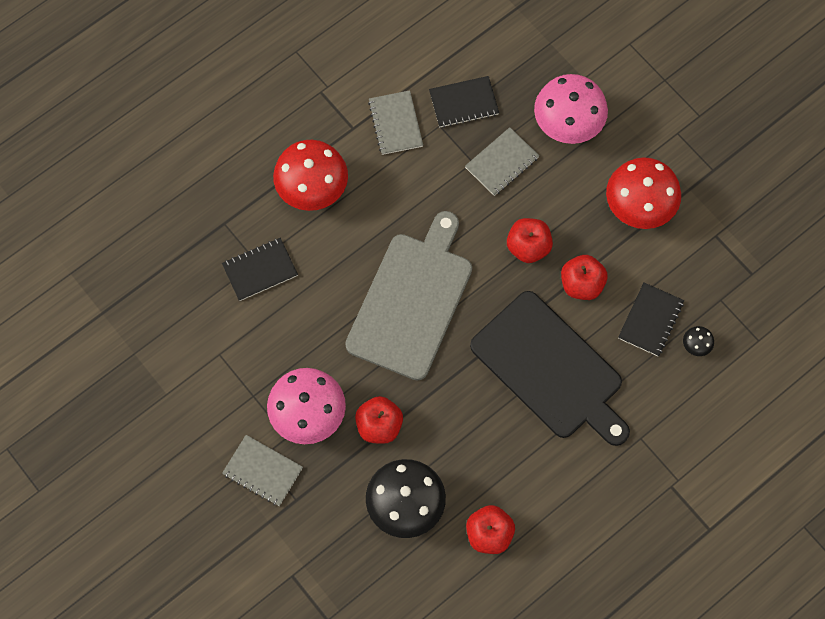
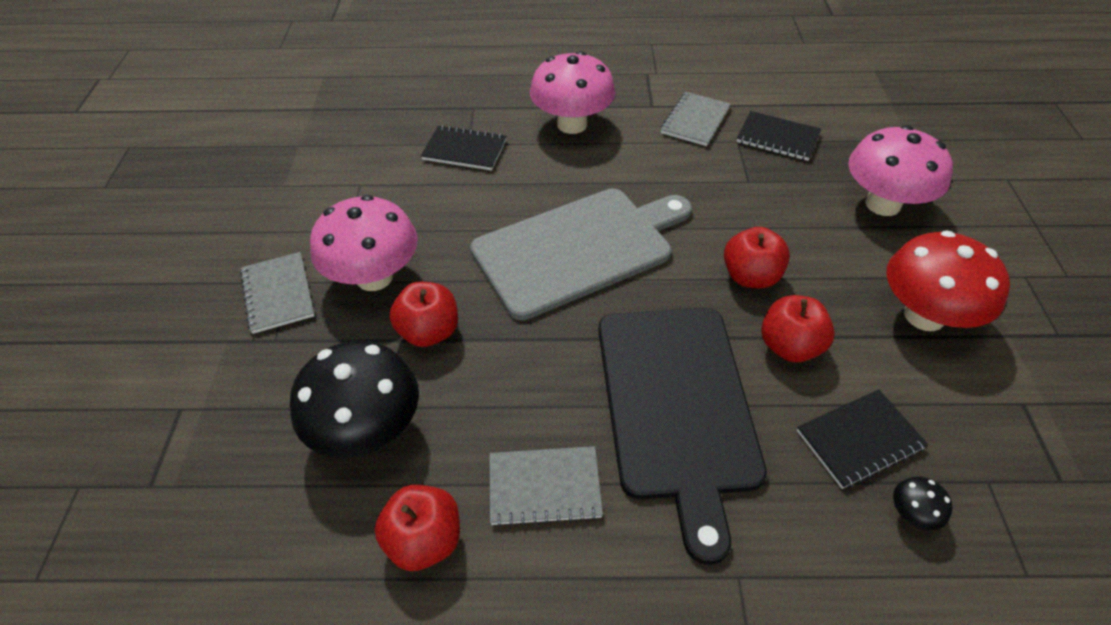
camera: 40 degrees right, 20 degrees down
(312, 189) = (572, 124): red mushroom -> pink mushroom
(501, 162) = (780, 196): grey notebook -> grey notebook (544, 486)

